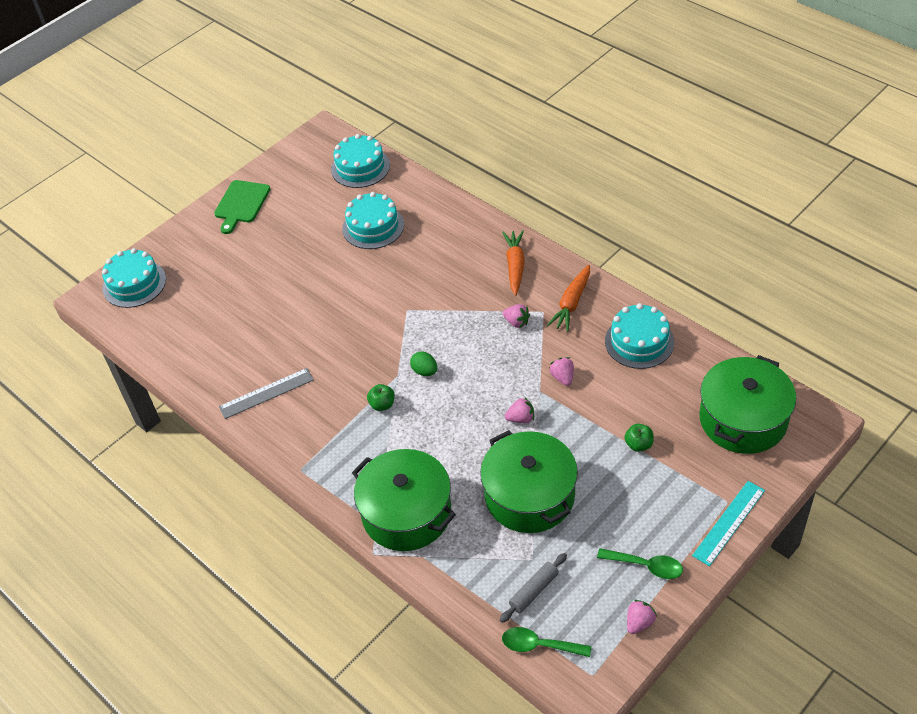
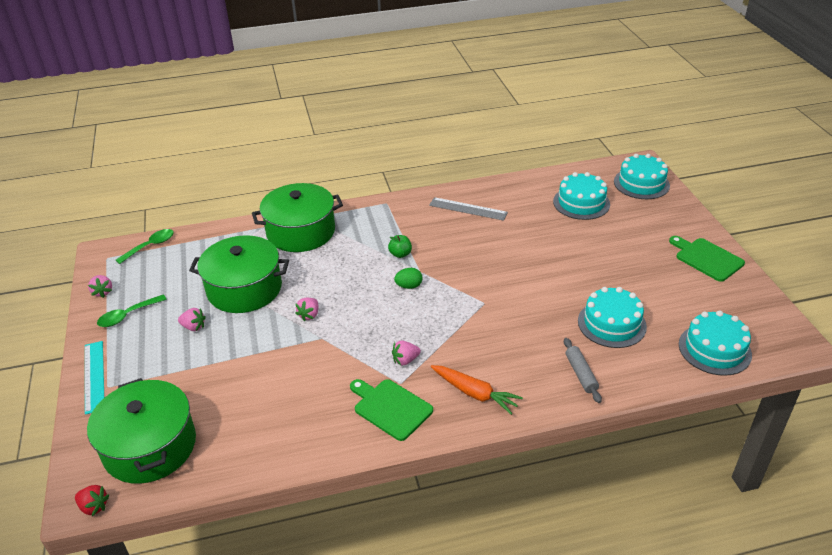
camera: 120 degrees right, 10 degrees down
(266, 393) = (468, 209): grey ruler -> grey ruler turned 75 degrees counterclockwise
(534, 591) = (182, 259): grey rolling pin -> grey rolling pin (581, 374)
(562, 377) = (319, 357): pink strawberry -> pink strawberry (193, 327)
(571, 303) = (390, 408): orange carrot -> green cutting board
(638, 444) = (210, 366): green apple -> none
(639, 341) = (300, 429): turquoise cake -> turquoise cake (581, 203)
(815, 409) = (94, 506): none -> red strawberry

